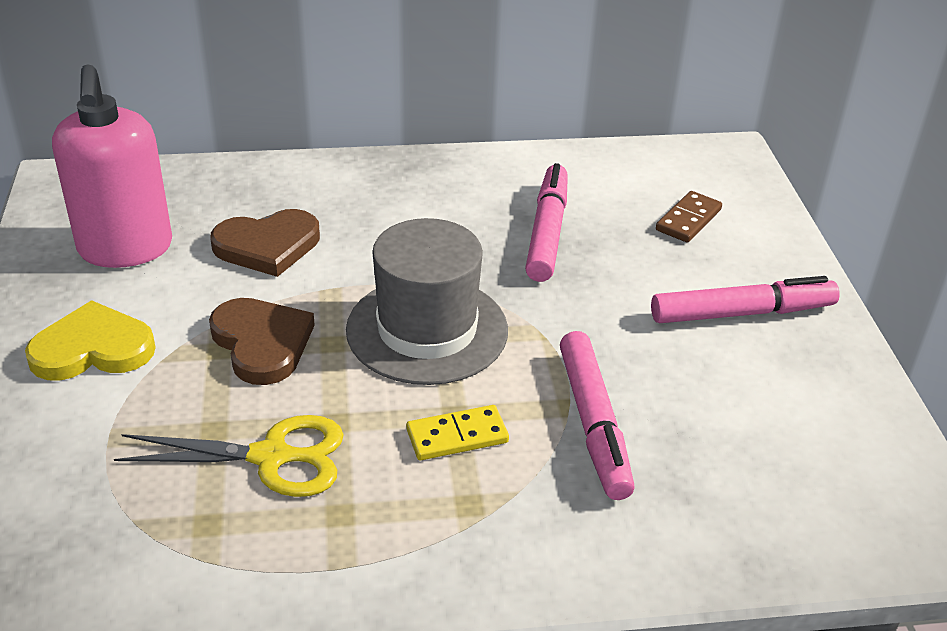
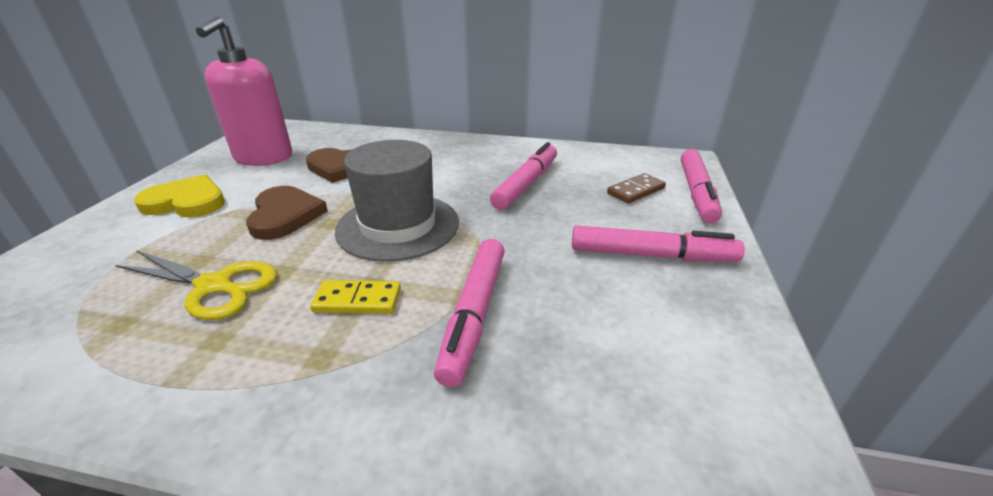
camera: 20 degrees right, 5 degrees down
(760, 210) = (696, 193): none -> pink marker

